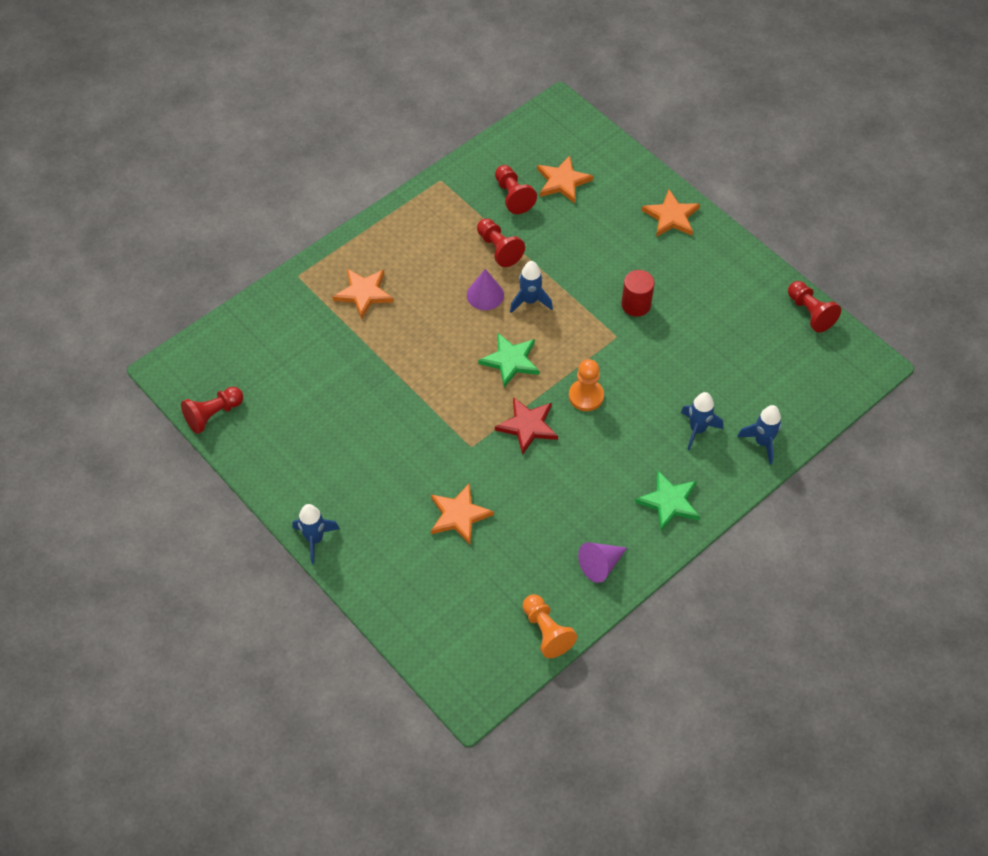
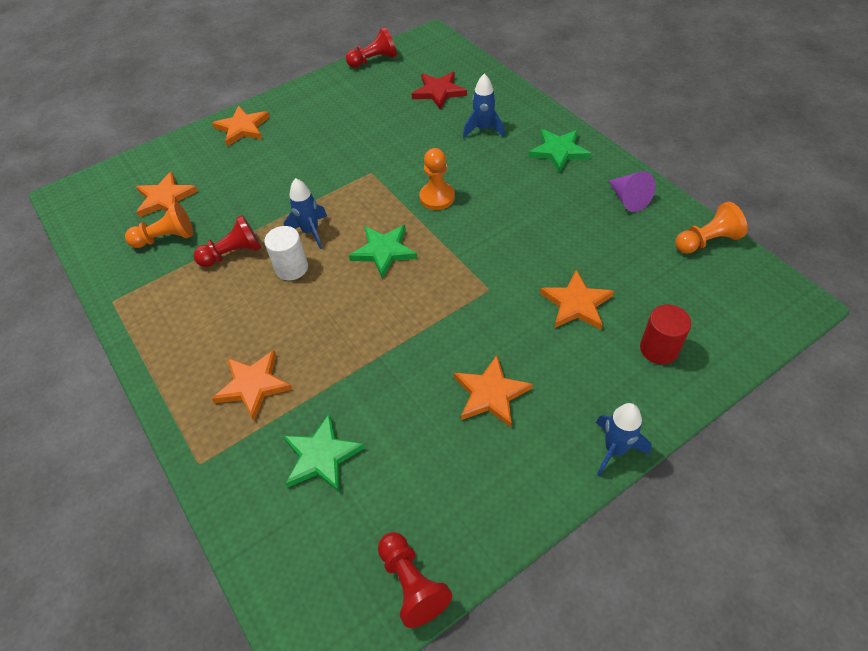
camera: 80 degrees left, 5 degrees down
(305, 348) = (321, 456): none -> green star
(362, 453) = (491, 394): none -> orange star
(485, 295) = (291, 268): purple cone -> white cylinder
(513, 196) = (166, 238): red pawn -> orange pawn
(527, 426) = (467, 242): red star -> red star (439, 92)
(636, 304) = (337, 157): red cylinder -> red cylinder (659, 349)
(762, 442) = (499, 95): blue rocket -> none

